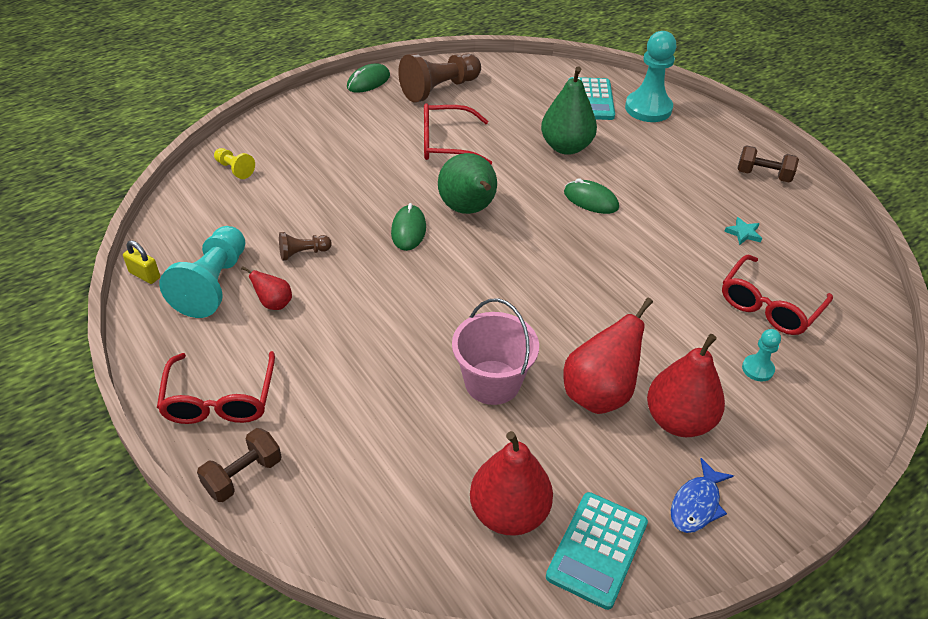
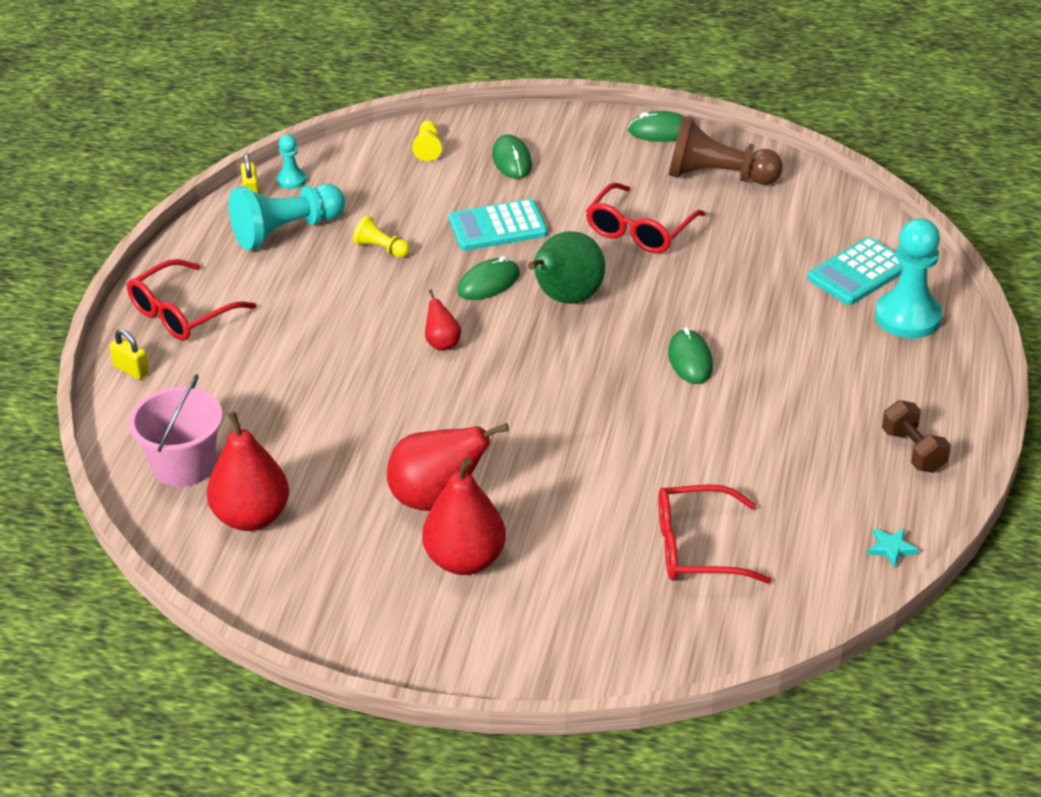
camera: 50 degrees right, 5 degrees down
(243, 475) = (131, 370): brown dumbbell -> yellow padlock
(274, 303) = (306, 272): red pear -> red pear (442, 343)
(303, 253) = (381, 248): brown pawn -> yellow pawn
(304, 146) = (512, 160): none -> green mouse
(446, 144) = (639, 230): red glasses -> red glasses turned 105 degrees counterclockwise
(492, 382) = (372, 433): pink bucket -> pink bucket (183, 465)
(566, 147) = (751, 301): green pear -> none
(597, 550) = (271, 582): turquoise calculator -> turquoise calculator (497, 227)
(696, 504) = (382, 615): blue fish -> none
(743, 233) = (788, 481): turquoise star -> turquoise star (891, 548)
(757, 369) = (595, 579): turquoise pawn -> turquoise pawn (291, 180)

